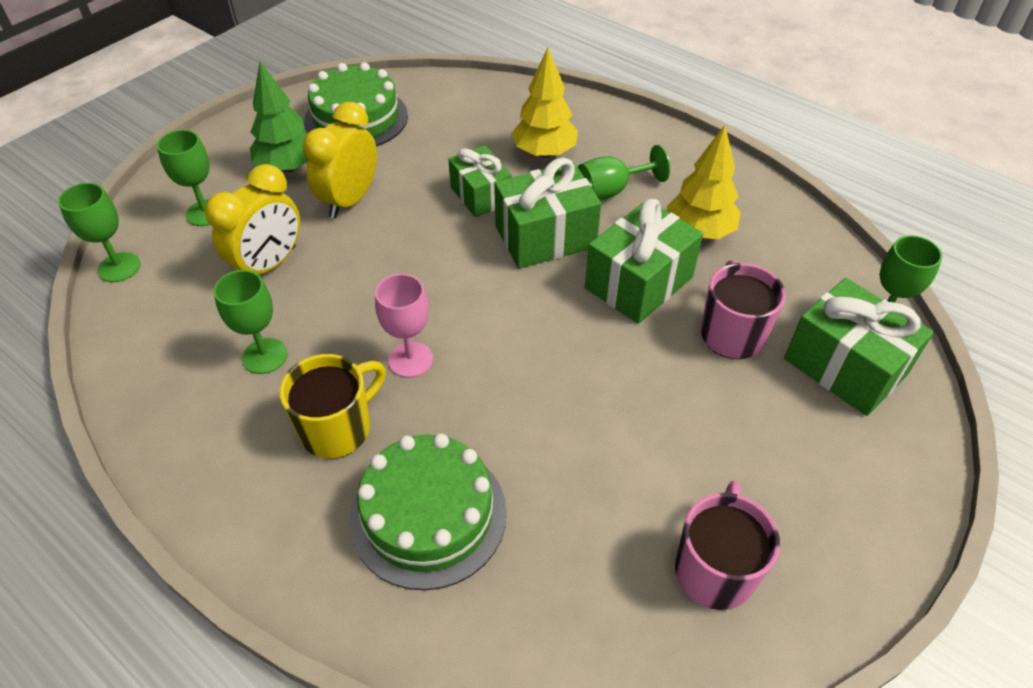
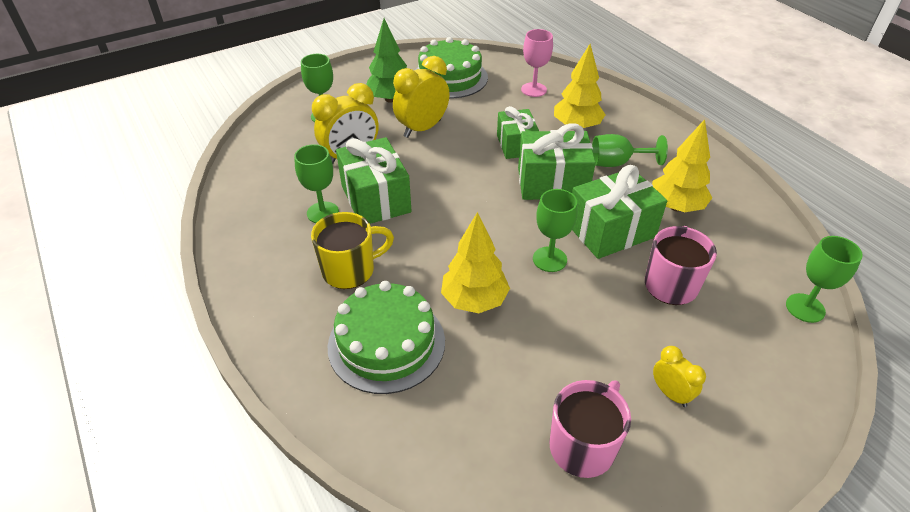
camera: 20 degrees right, 5 degrees down
(119, 267) = (256, 137): green goblet -> green goblet (549, 259)
(410, 360) = (418, 240): pink goblet -> pink goblet (533, 90)
(514, 422) = (474, 300): none -> yellow tree
(783, 470) = (670, 393): none -> yellow clock
(845, 366) = (758, 333): green gift -> green gift (375, 199)

